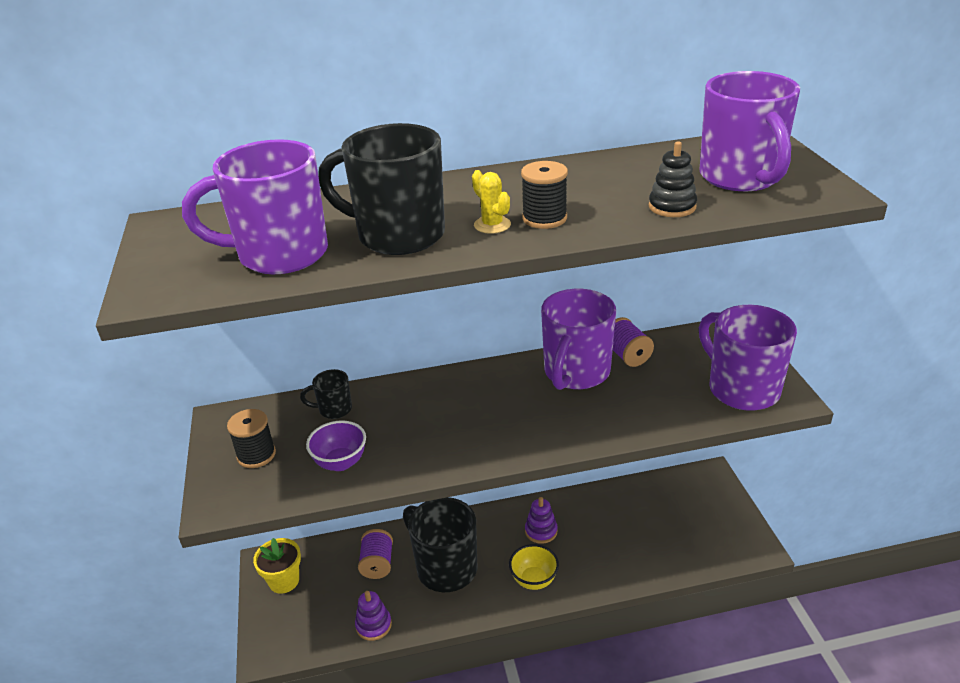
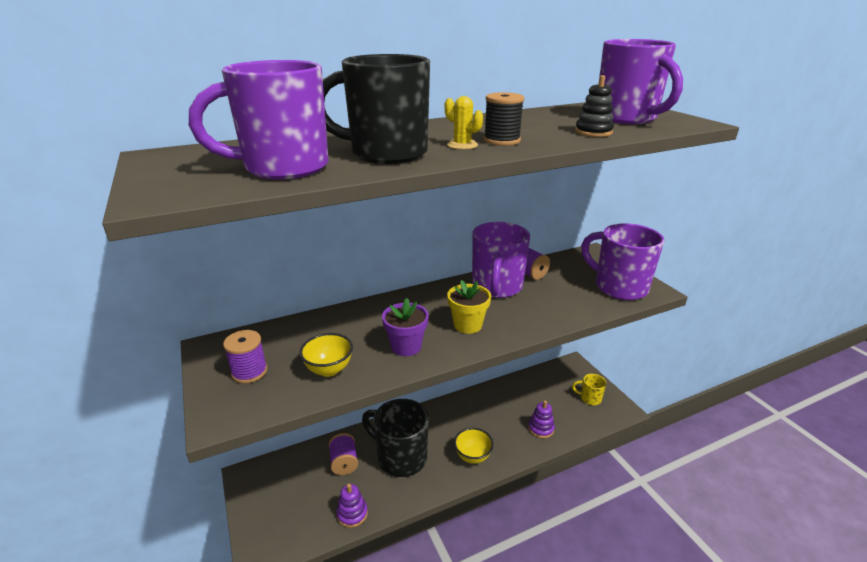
camera: 15 degrees left, 5 degrees down
(256, 455) = (249, 372): black spool -> purple spool
(284, 581) = (265, 489): yellow flower pot -> yellow flower pot (467, 325)
(334, 409) = (311, 330): black mug -> none
(340, 463) = (329, 369): purple bowl -> yellow bowl
(435, 444) = (406, 346): none -> purple flower pot
(541, 531) = (467, 419): purple stacking toy -> purple stacking toy (541, 428)
(716, 526) = (589, 398): none -> yellow mug

